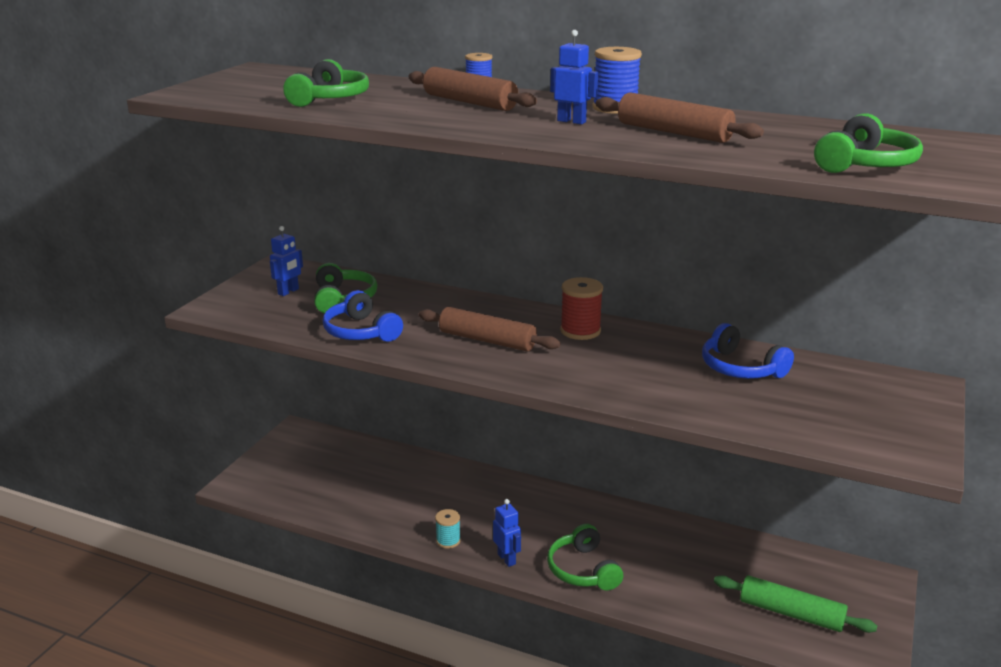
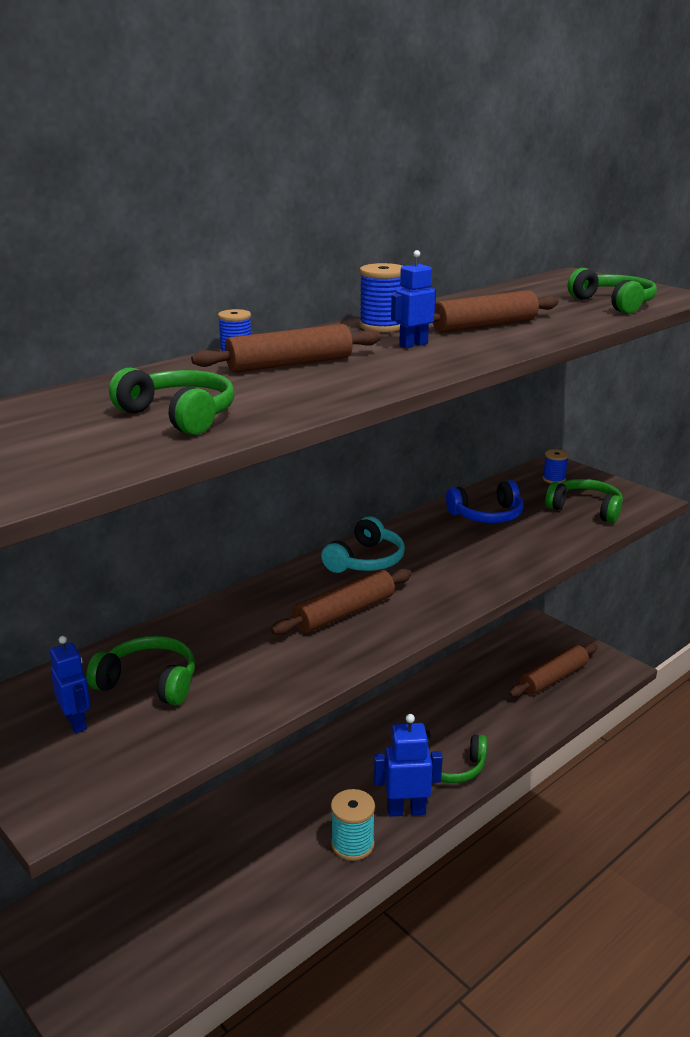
camera: 65 degrees left, 0 degrees up
(361, 332) = (253, 688): blue headphones -> none
(448, 541) = (352, 844): turquoise spool -> turquoise spool, size x1.56
(507, 559) = (406, 810): blue robot -> blue robot, size x1.56
(580, 331) = (366, 560): red spool -> turquoise headphones
(791, 613) = (553, 678): green rolling pin -> brown rolling pin
(833, 420) = (585, 509): none -> green headphones
(886, 391) = (554, 479): none -> blue spool

